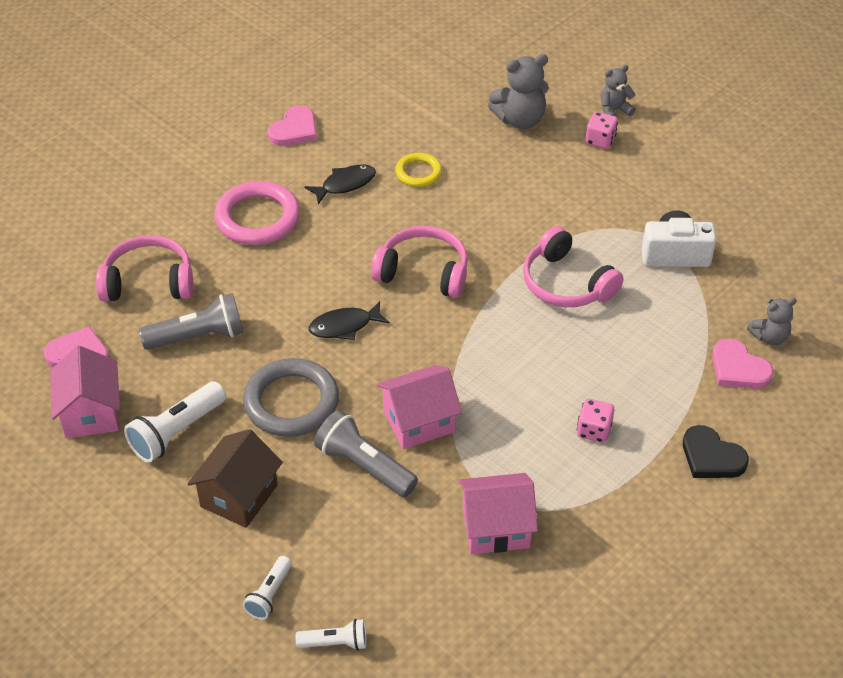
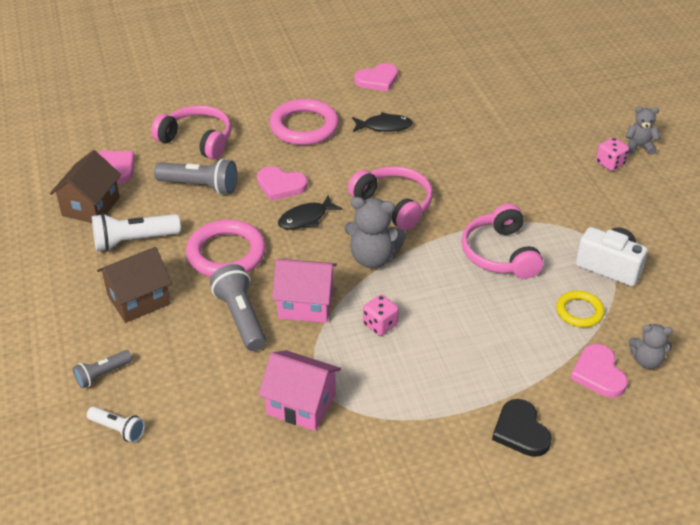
camera: 30 degrees right, 5 degrees down
(91, 413) = (91, 206): pink house -> brown house
(269, 594) = (102, 374): white flashlight -> grey flashlight
(287, 299) = (280, 185): none -> pink heart
(291, 402) = (226, 253): grey ring -> pink ring
(344, 326) = (306, 218): black fish -> black fish turned 45 degrees counterclockwise
(418, 173) = (445, 137): yellow ring -> yellow ring (579, 311)
(520, 120) = (555, 128): grey teddy bear -> grey teddy bear (373, 258)
(594, 430) = (436, 368): pink dice -> pink dice (380, 325)

